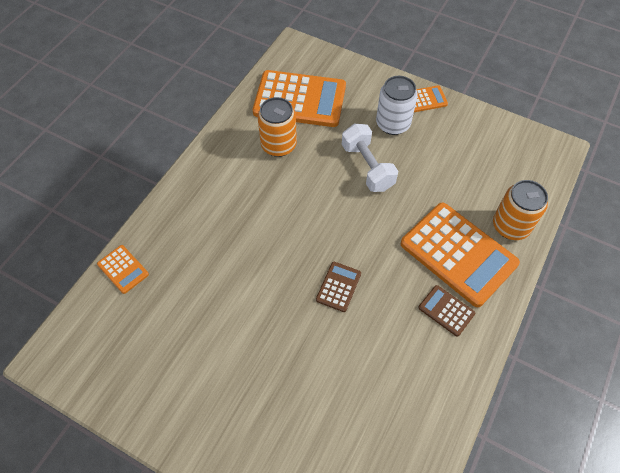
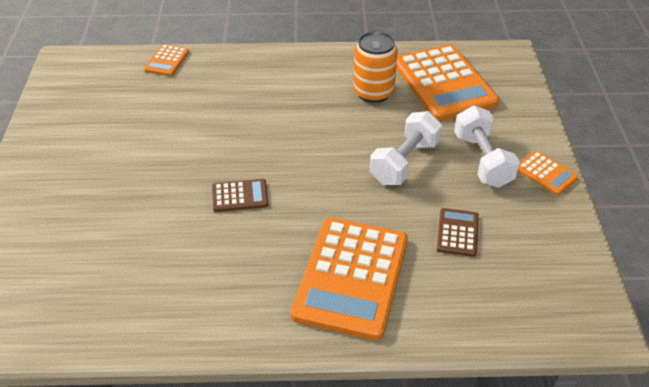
camera: 60 degrees right, 15 degrees down
(393, 124) = (482, 160): white can -> white dumbbell
(446, 310) = (268, 292): brown calculator -> brown calculator (457, 232)
(510, 226) = (431, 315): orange can -> none

